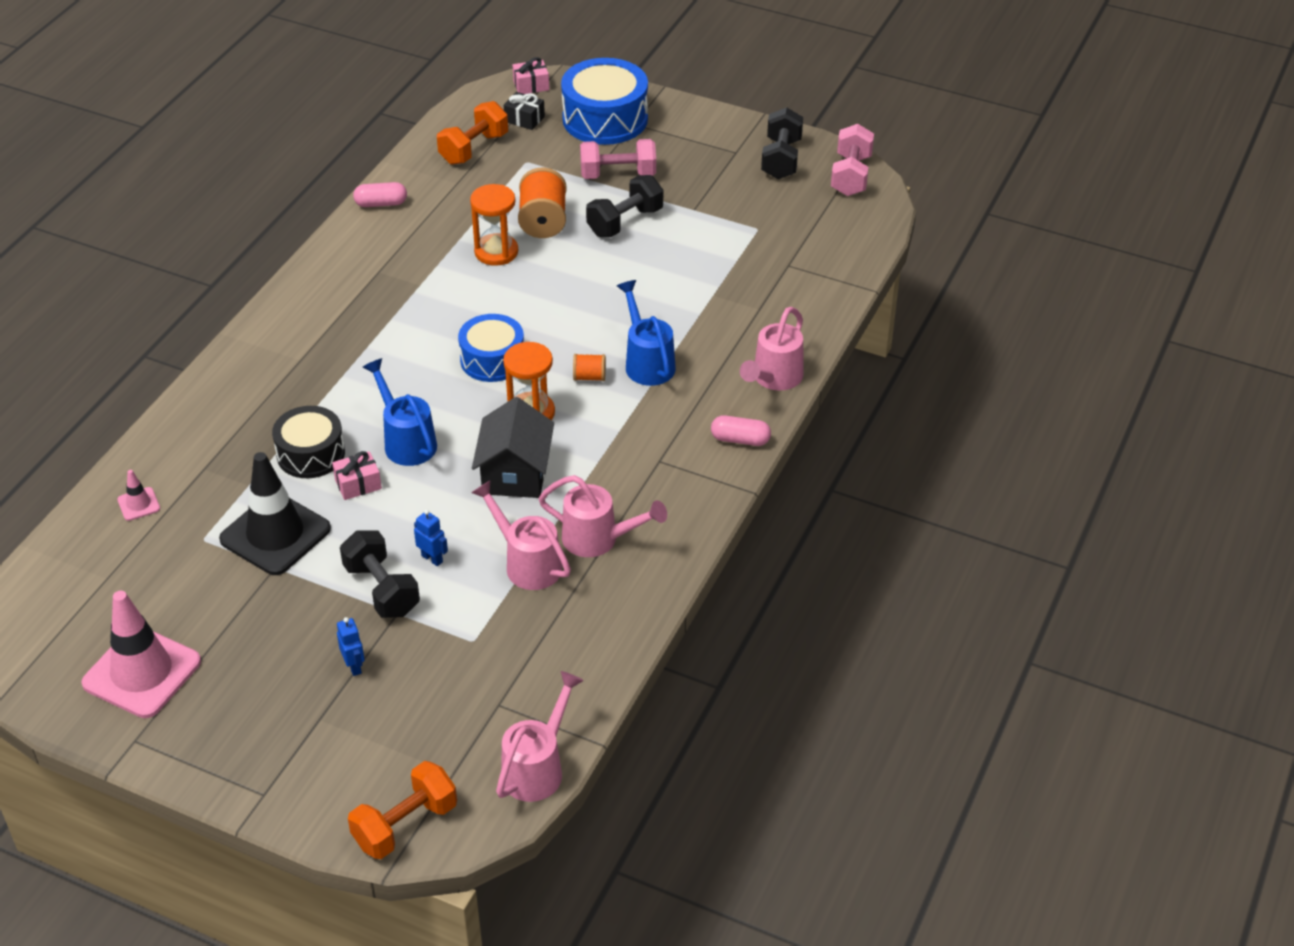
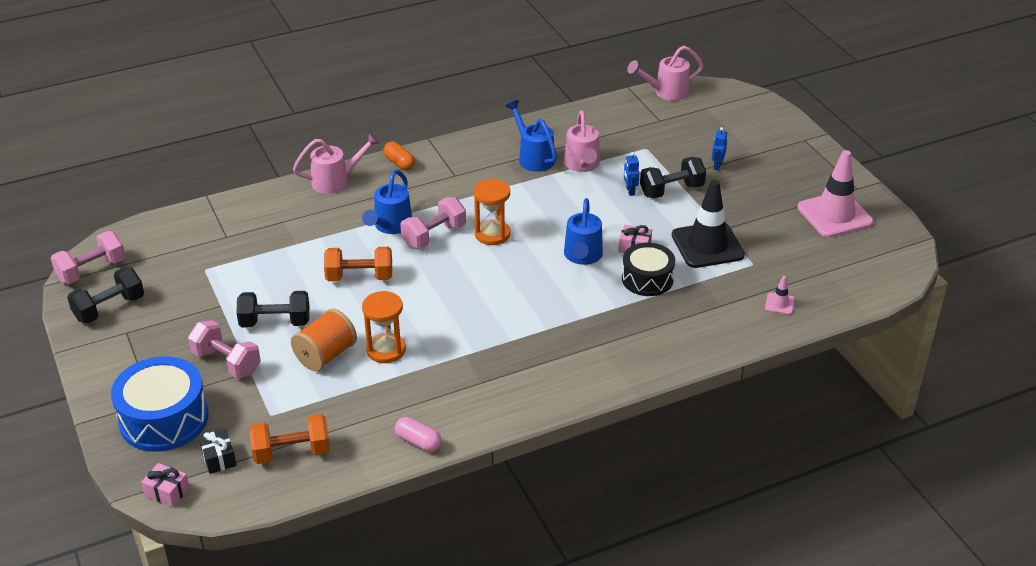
camera: 140 degrees left, 5 degrees down
(381, 590) = (671, 190): black dumbbell -> black dumbbell turned 60 degrees clockwise
(405, 825) = (746, 101): orange dumbbell -> orange dumbbell (359, 277)
(492, 360) = (477, 277): blue drum -> none
(515, 473) = (539, 208): black house -> none
(589, 377) = (434, 236): orange spool -> pink dumbbell
(598, 539) = (533, 157): pink watering can -> blue watering can
(740, 440) = (399, 163): pink capsule -> orange capsule

